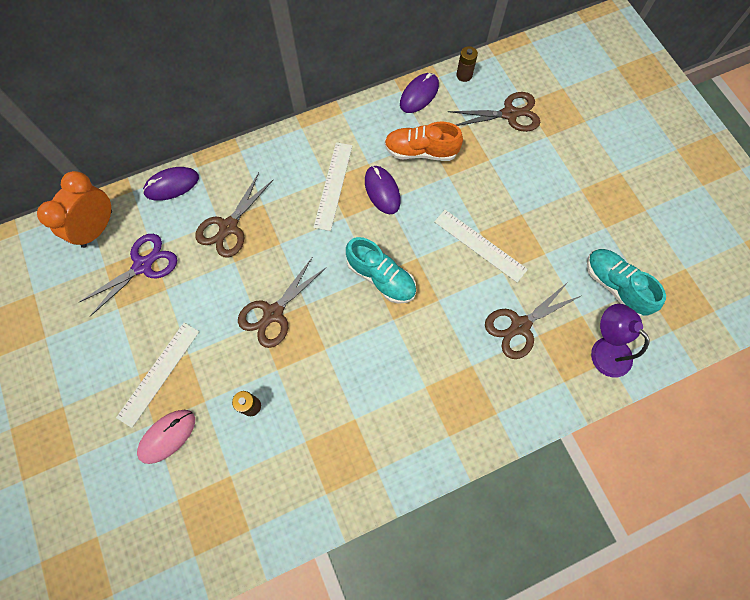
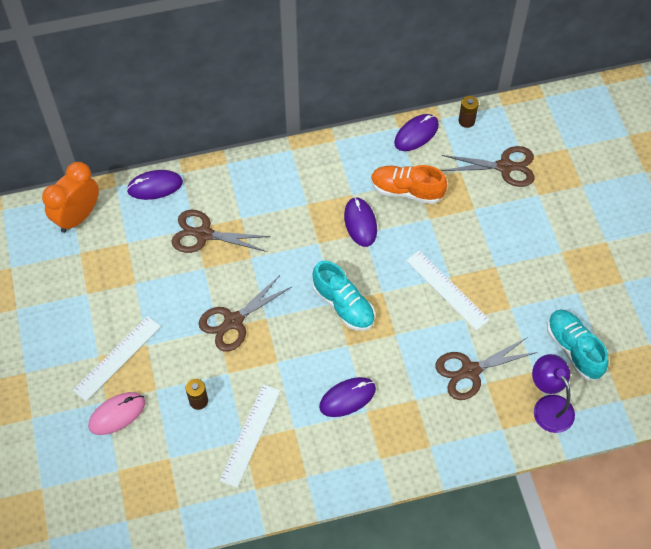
camera: 10 degrees right, 10 degrees down
(143, 265) = (116, 258): purple scissors -> none
(229, 227) = (204, 234): brown scissors -> brown scissors turned 60 degrees clockwise
(333, 185) = (313, 210): white ruler -> white ruler (250, 435)
(403, 376) = (347, 398): none -> purple mouse

